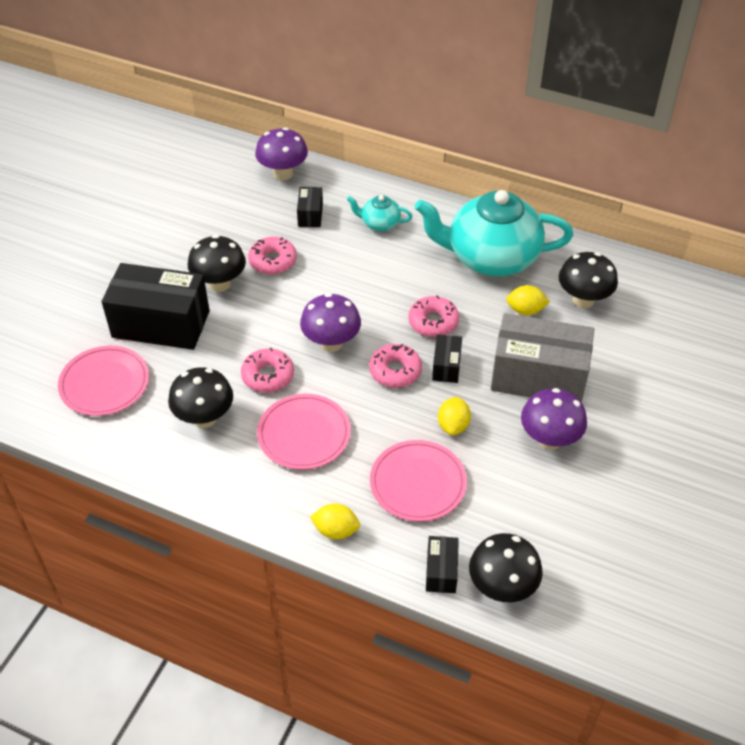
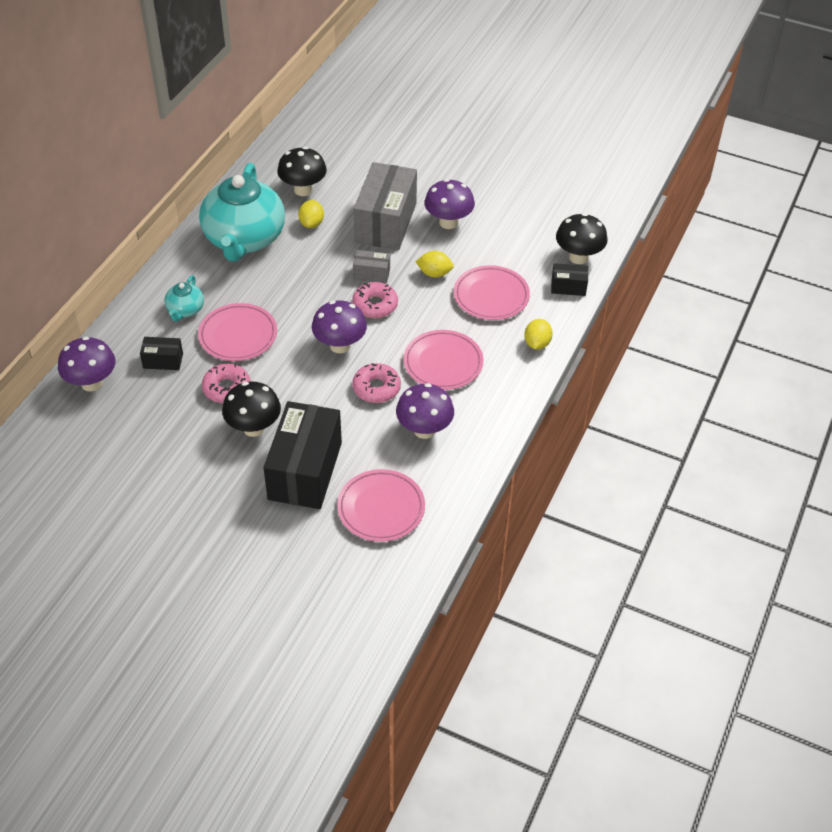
camera: 90 degrees left, 0 degrees up
(204, 418) = (424, 430): black mushroom -> purple mushroom
(345, 263) = (238, 335): none -> pink plate
(433, 322) = (320, 279): pink donut -> none
(446, 366) = (371, 274): black box -> grey box

